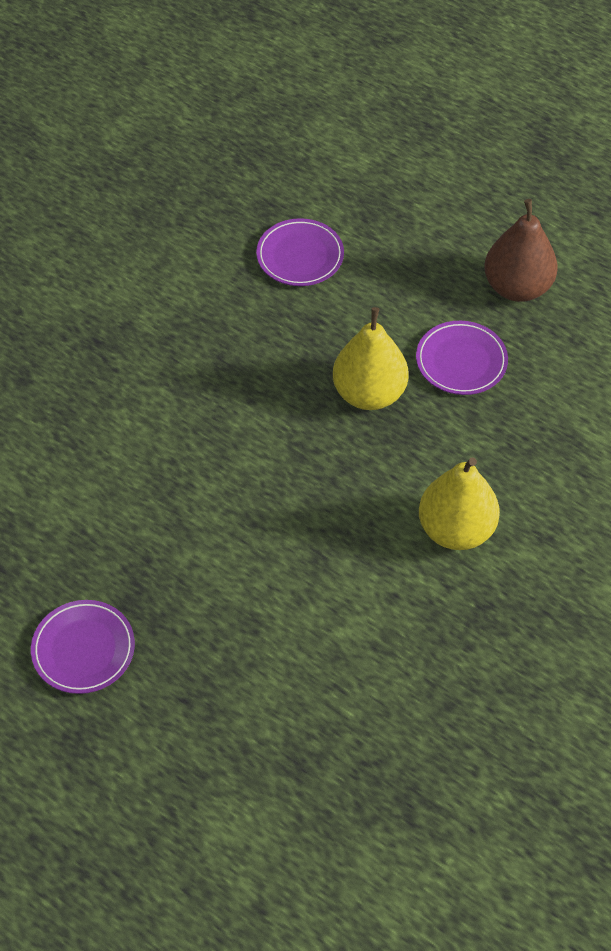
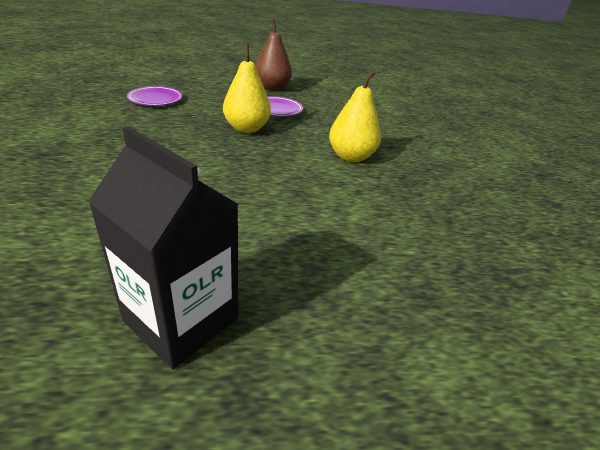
camera: 45 degrees left, 20 degrees down
(83, 649) = (181, 319): purple plate -> black carton

